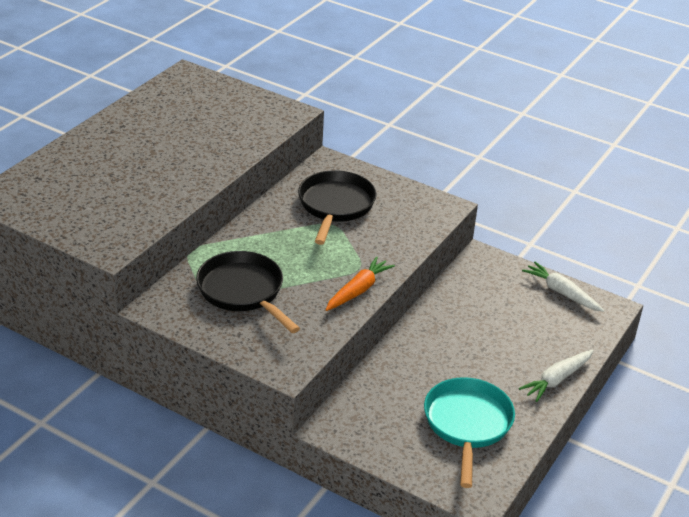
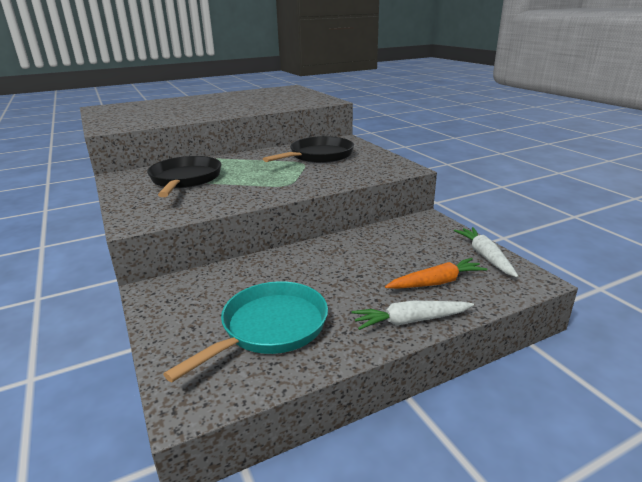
camera: 35 degrees right, 10 degrees down
(358, 290) = (266, 195): orange carrot -> orange carrot (436, 282)

